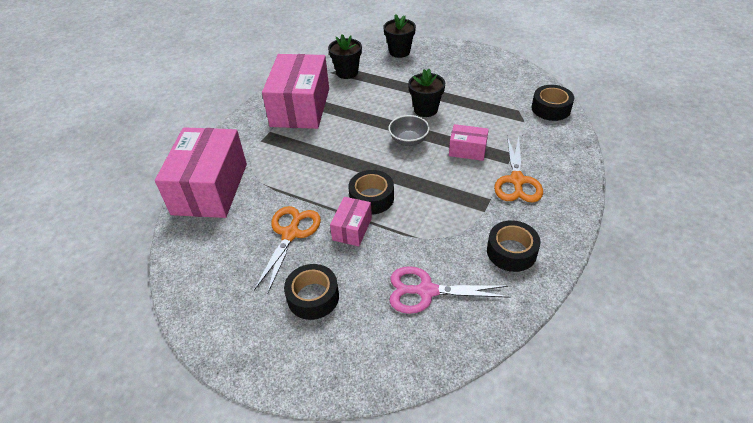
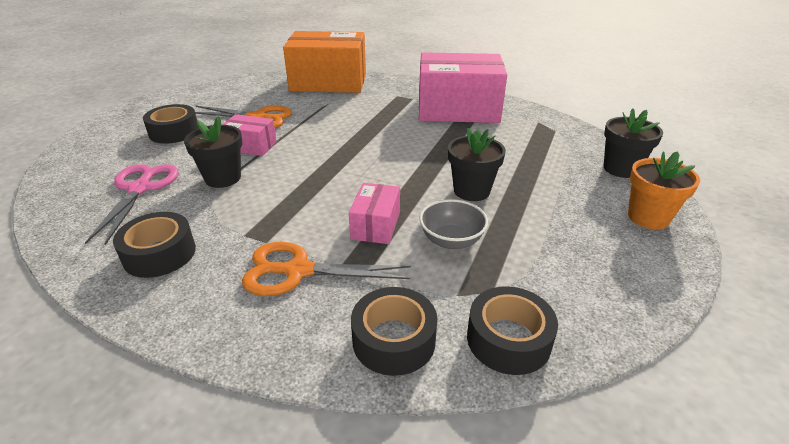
camera: 85 degrees right, 10 degrees down
(210, 188) = (328, 82): pink box -> orange box
(347, 72) = (542, 132): black flower pot -> black flower pot (223, 178)
(371, 198) = (294, 155): black tape -> black tape (394, 340)
(408, 140) = (398, 177): grey bowl -> grey bowl (451, 240)
(450, 53) = (648, 217): none -> orange flower pot

